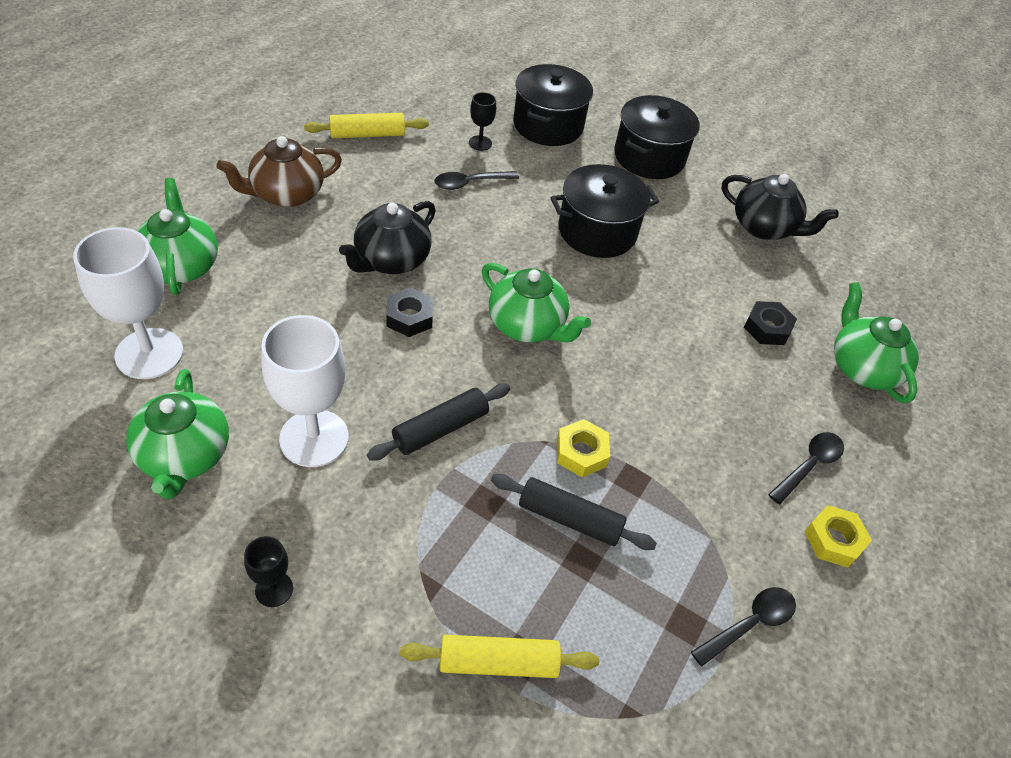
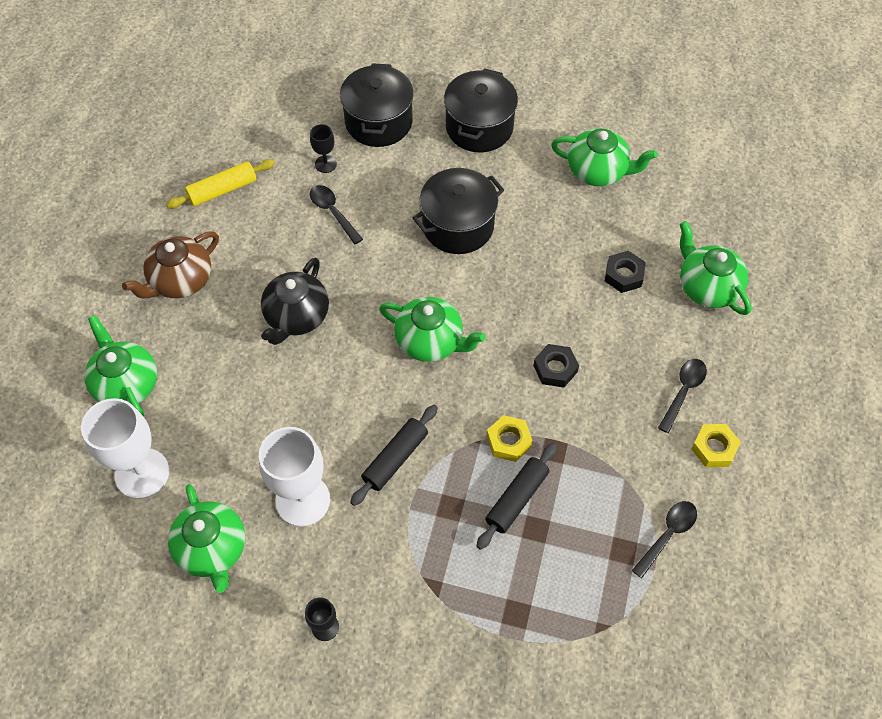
camera: 10 degrees left, 10 degrees up
(409, 317) = (333, 367): black nut -> black nut (555, 369)
(470, 183) = (333, 212): black spoon -> black spoon turned 90 degrees clockwise
(498, 662) = (501, 624): yellow rolling pin -> none
(569, 519) = (517, 499): black rolling pin -> black rolling pin turned 60 degrees counterclockwise
(764, 227) = (598, 171): black teapot -> green teapot

